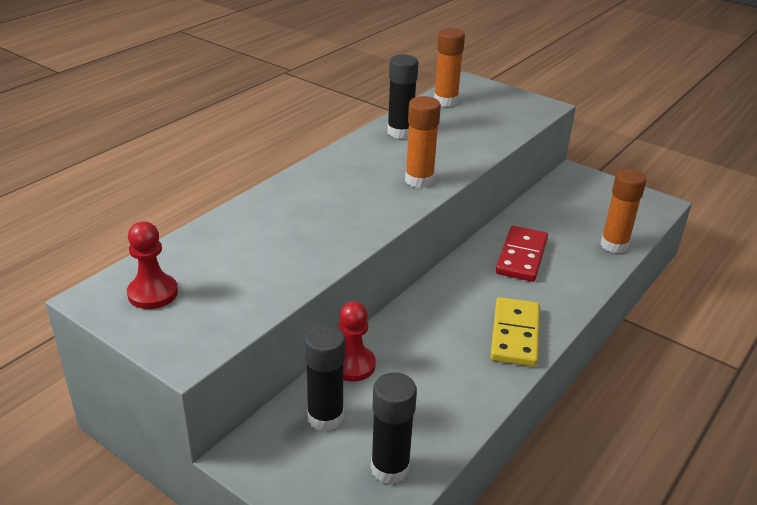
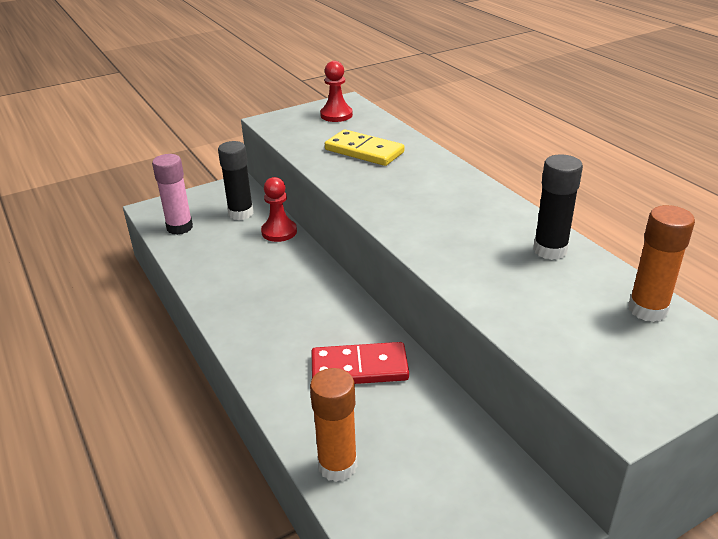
camera: 115 degrees right, 0 degrees up
(390, 468) = (180, 227): black glue stick -> pink glue stick
(419, 180) = (429, 237): orange glue stick -> none
(514, 334) = (248, 319): yellow domino -> yellow domino (364, 151)
(521, 256) = (359, 368): red domino -> red domino turned 45 degrees counterclockwise

